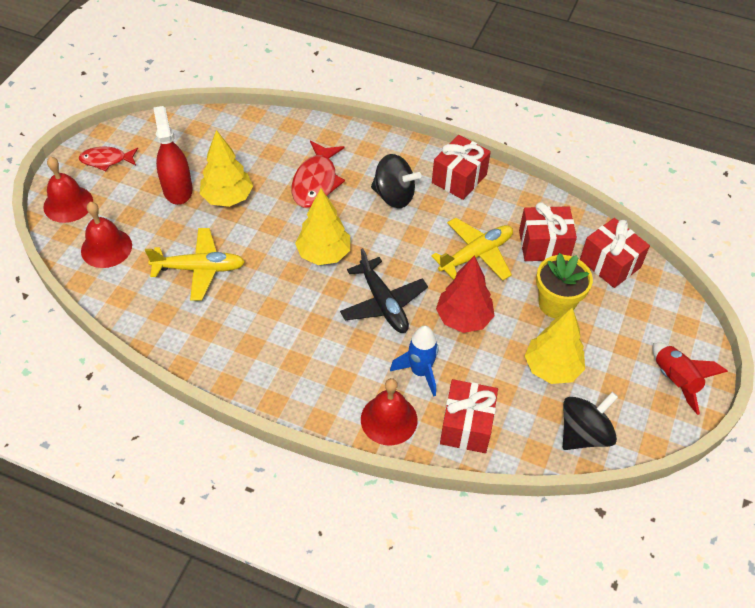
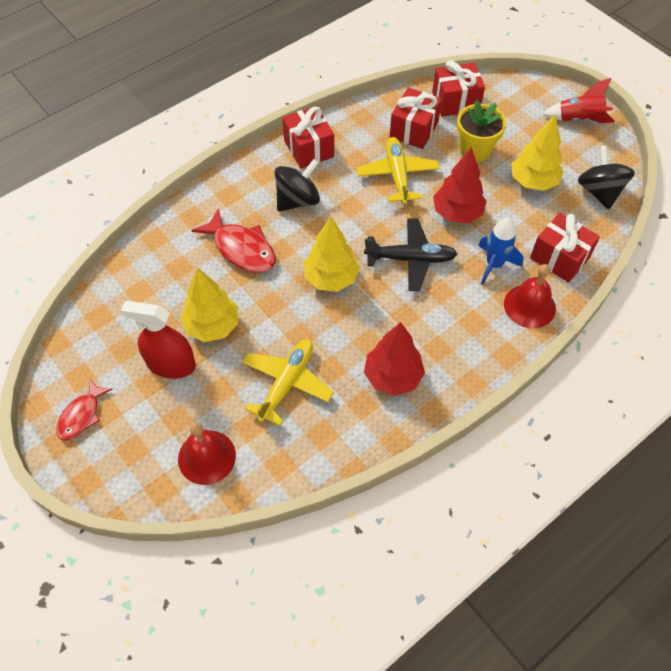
camera: 60 degrees left, 5 degrees up
(68, 204) = (119, 474): red bell -> none
(245, 339) = (392, 377): none -> red tree

